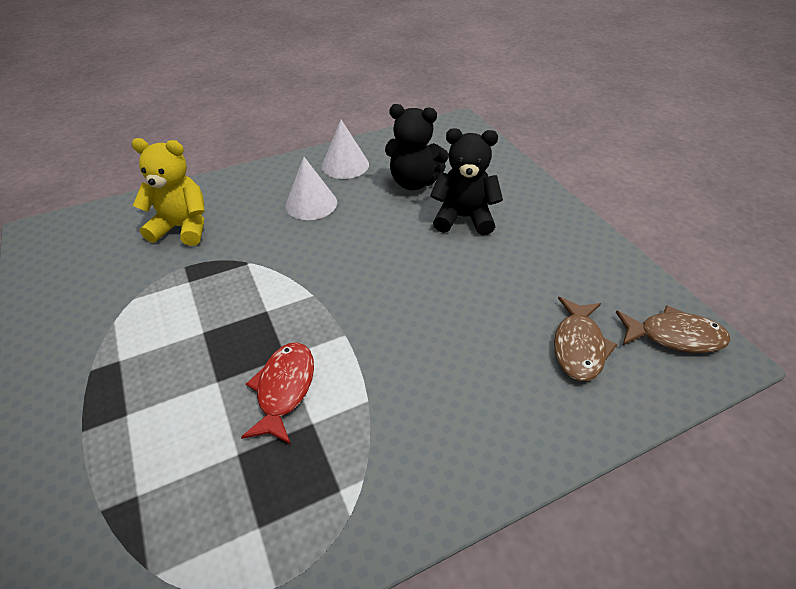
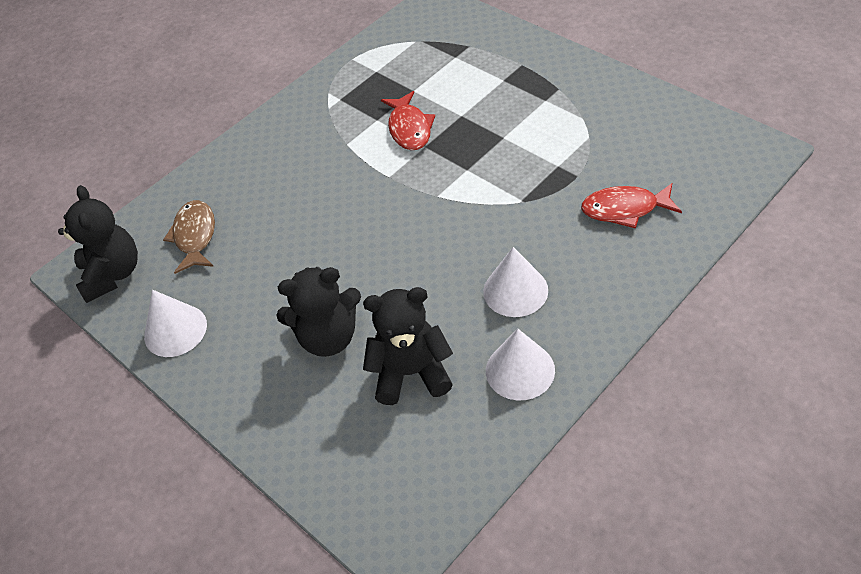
camera: 165 degrees right, 5 degrees up
(183, 227) = (625, 209): yellow teddy bear -> red fish
(596, 262) = (175, 330): none -> white cone
(674, 336) = (112, 274): brown fish -> black teddy bear

